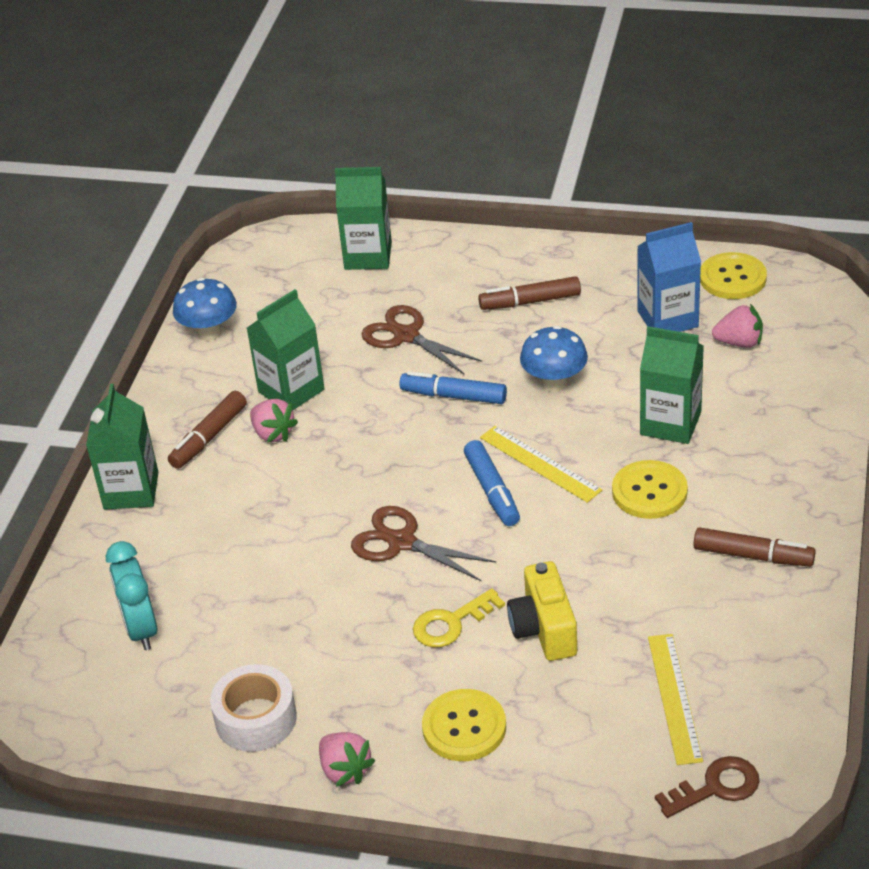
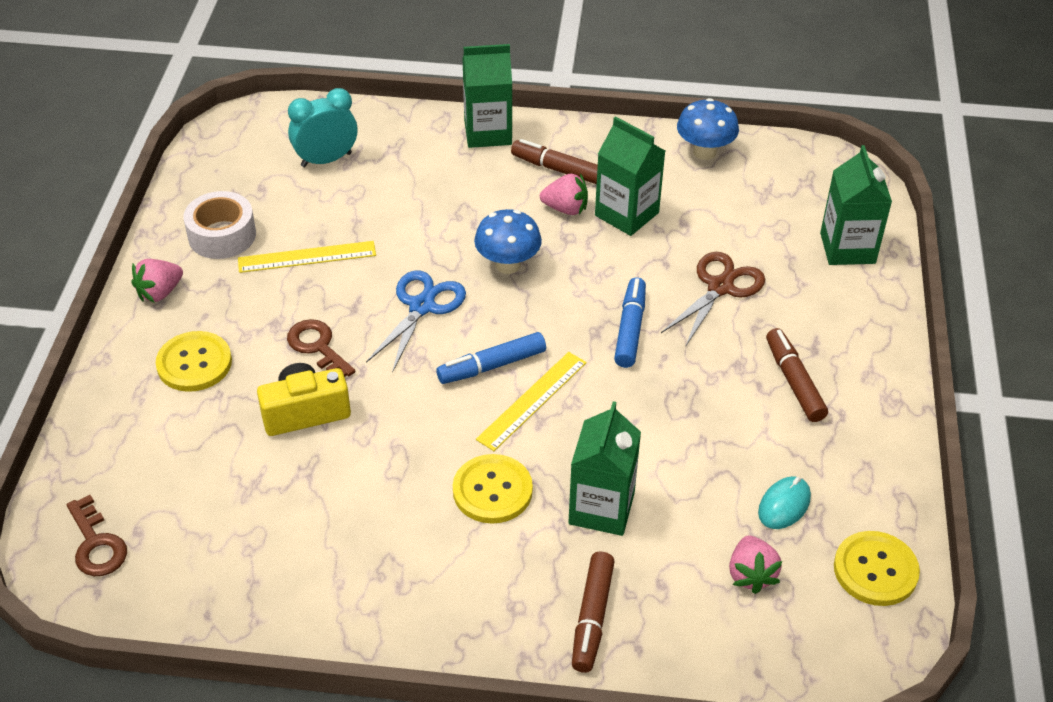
camera: 80 degrees right, 5 degrees up
(273, 433) = (565, 209): pink strawberry -> pink strawberry turned 120 degrees counterclockwise
(401, 542) = (422, 306): brown scissors -> blue scissors
(451, 623) = (318, 347): yellow key -> brown key
(554, 383) = (658, 407): blue mushroom -> blue mushroom (508, 265)
(667, 319) = (784, 505): blue carton -> turquoise mouse
(674, 698) = (208, 512): yellow ruler -> yellow ruler (307, 257)
(753, 556) = (396, 580): brown marker -> brown marker (592, 617)

